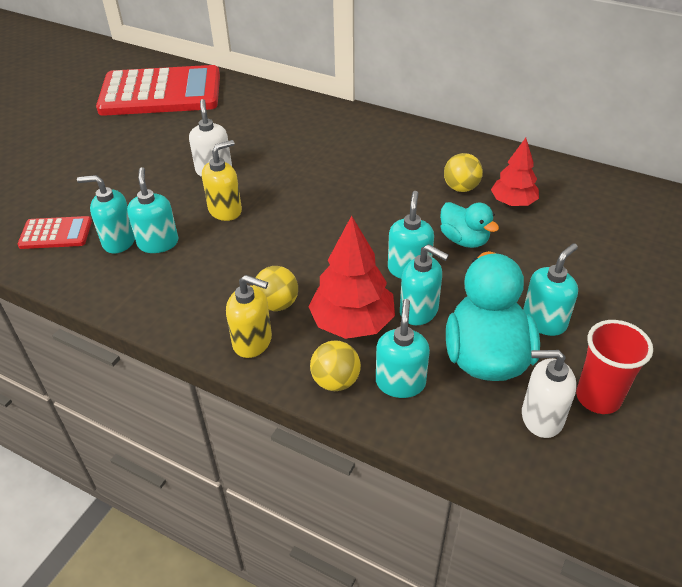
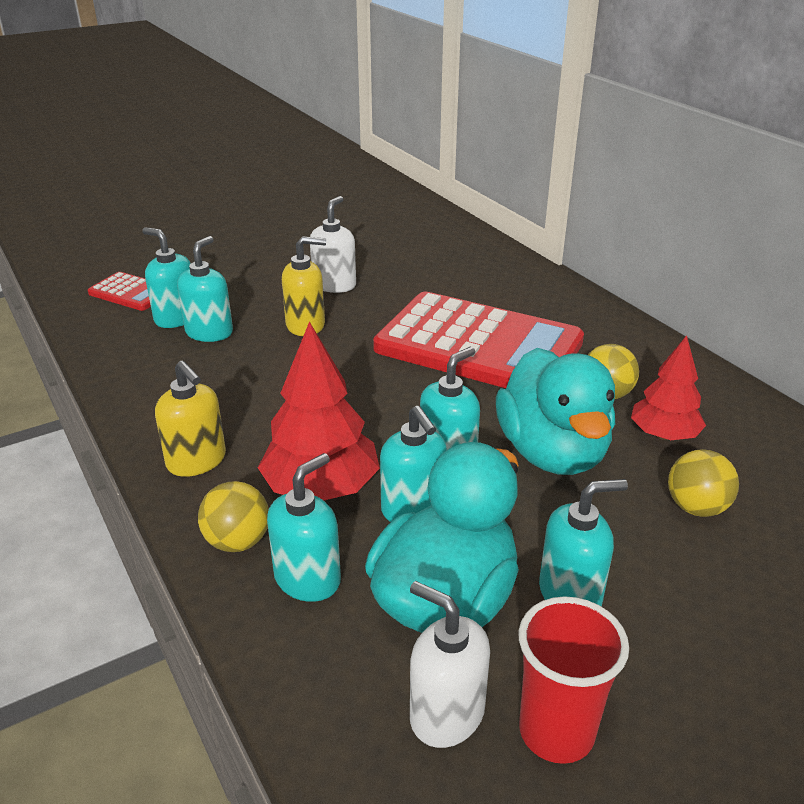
camera: 30 degrees right, 10 degrees down
(161, 93) = (356, 203): red calculator -> red calculator (478, 345)
(277, 304) = (261, 434): yellow ball -> yellow ball (696, 507)
(464, 240) = (552, 453): turquoise duck -> turquoise duck, size x1.74

